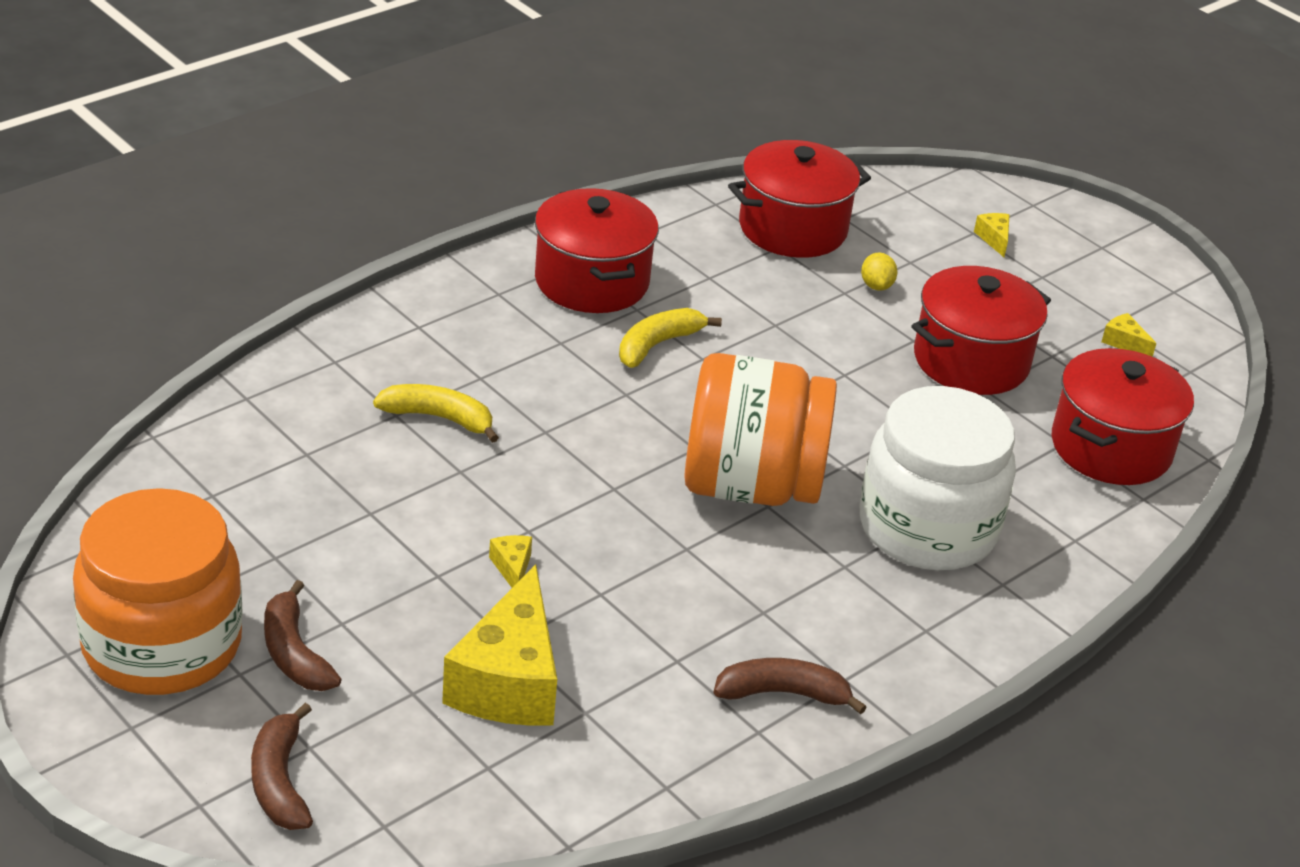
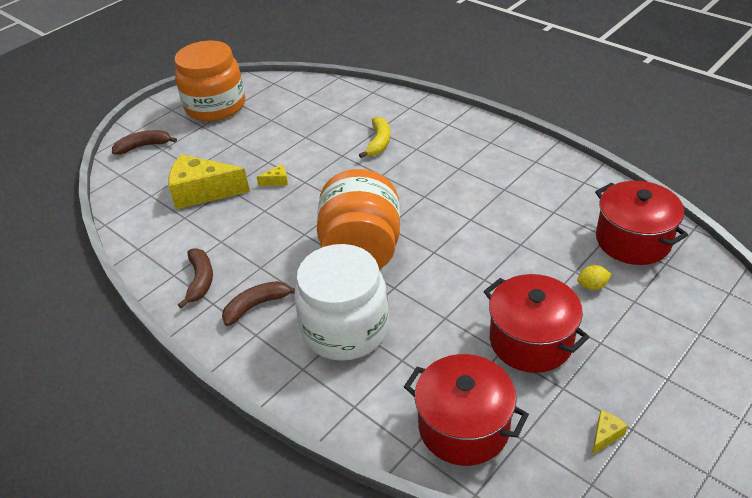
camera: 90 degrees right, 5 degrees up
(294, 653) = (214, 135): brown banana -> brown banana (256, 305)
(591, 281) = (520, 170): red pot -> none
(657, 345) = (474, 201): yellow banana -> none
(994, 239) = (699, 346): yellow cheese -> none

